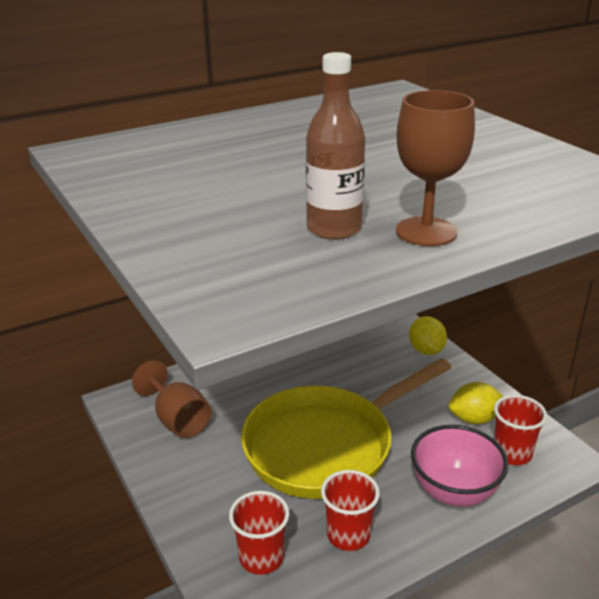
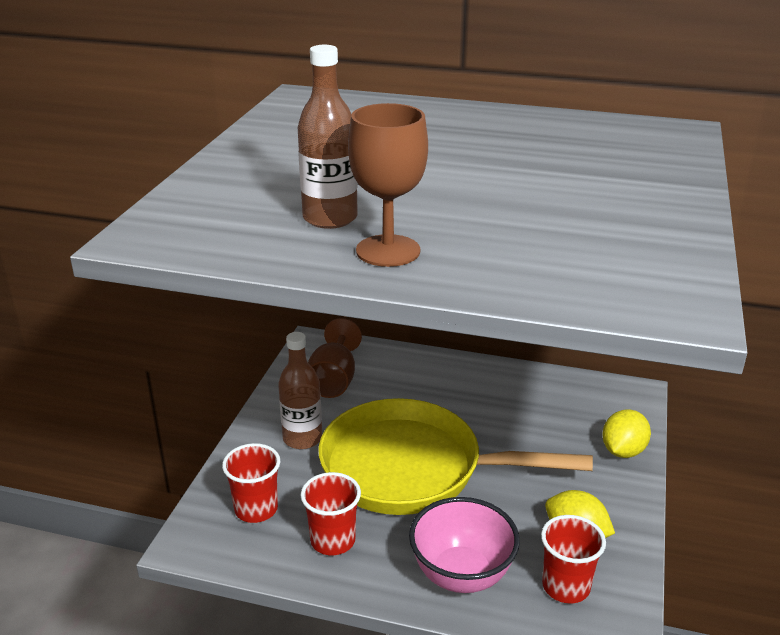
camera: 45 degrees right, 0 degrees up
(218, 479) = (302, 438): none -> brown bottle

